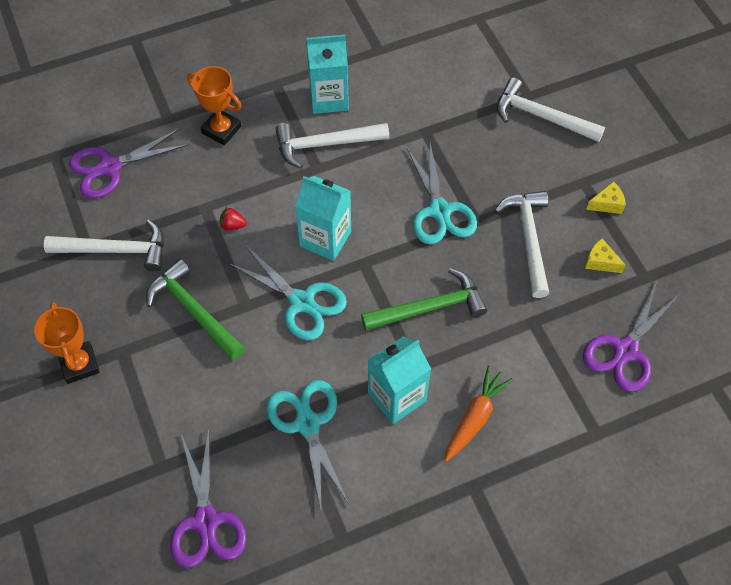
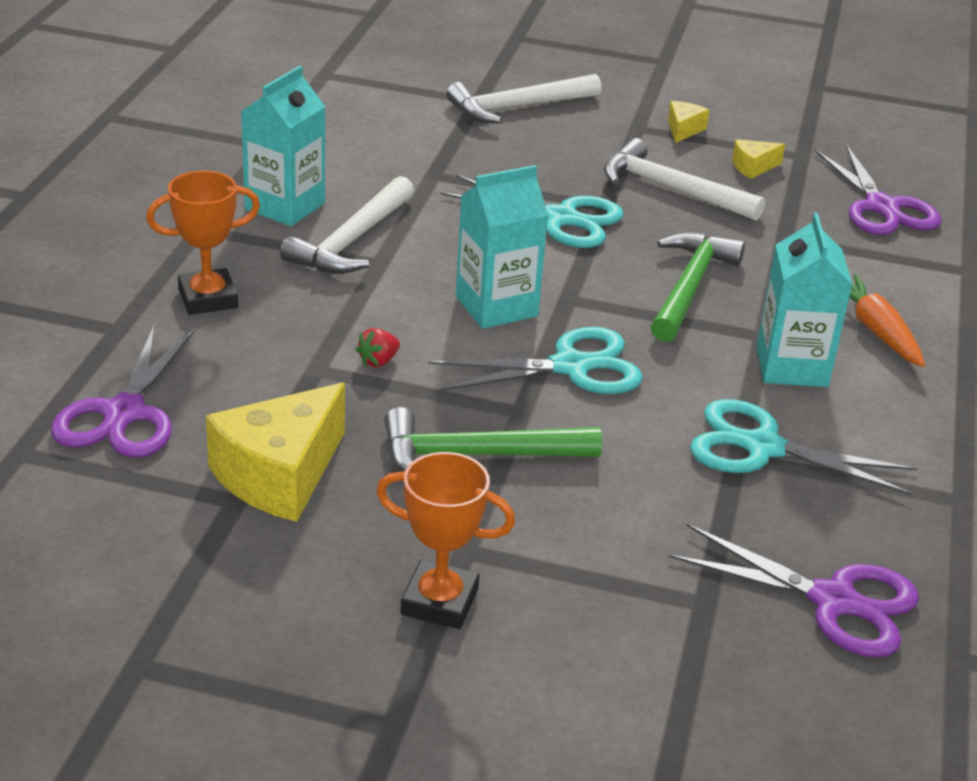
camera: 55 degrees left, 25 degrees down
(115, 250) = (279, 475): white hammer -> yellow cheese

